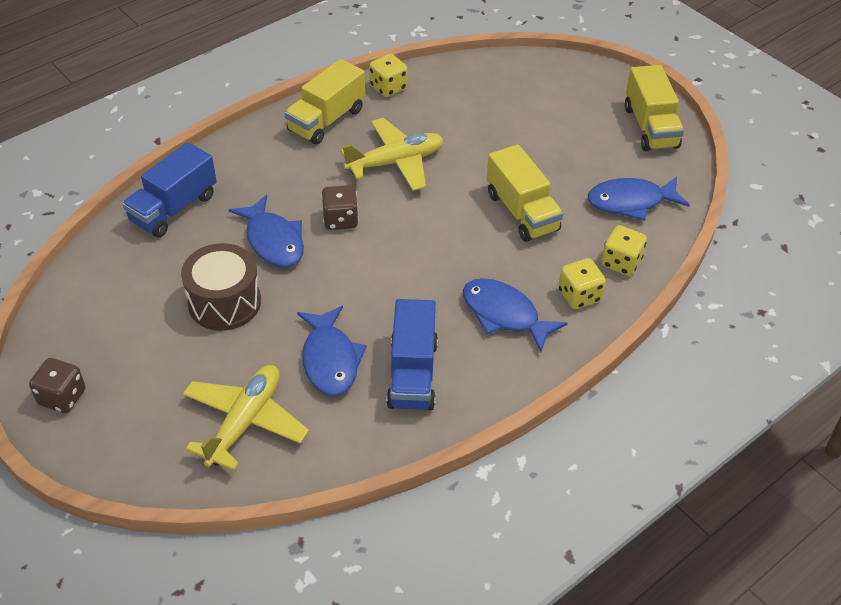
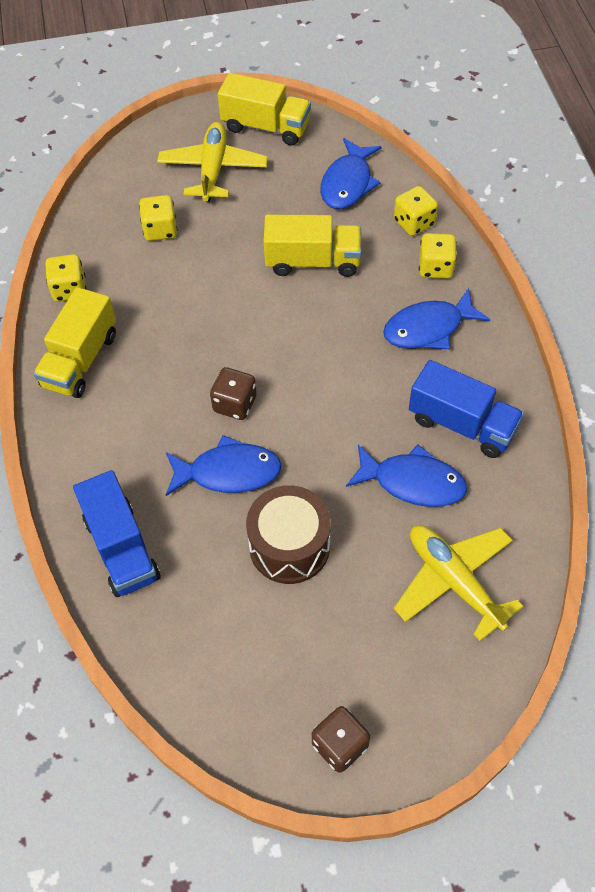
camera: 60 degrees left, 10 degrees up
(326, 120) = (80, 360): yellow truck -> yellow truck turned 45 degrees clockwise
(395, 162) = (184, 328): yellow plane -> yellow plane (213, 169)
(484, 111) = (160, 230): none -> yellow dice

